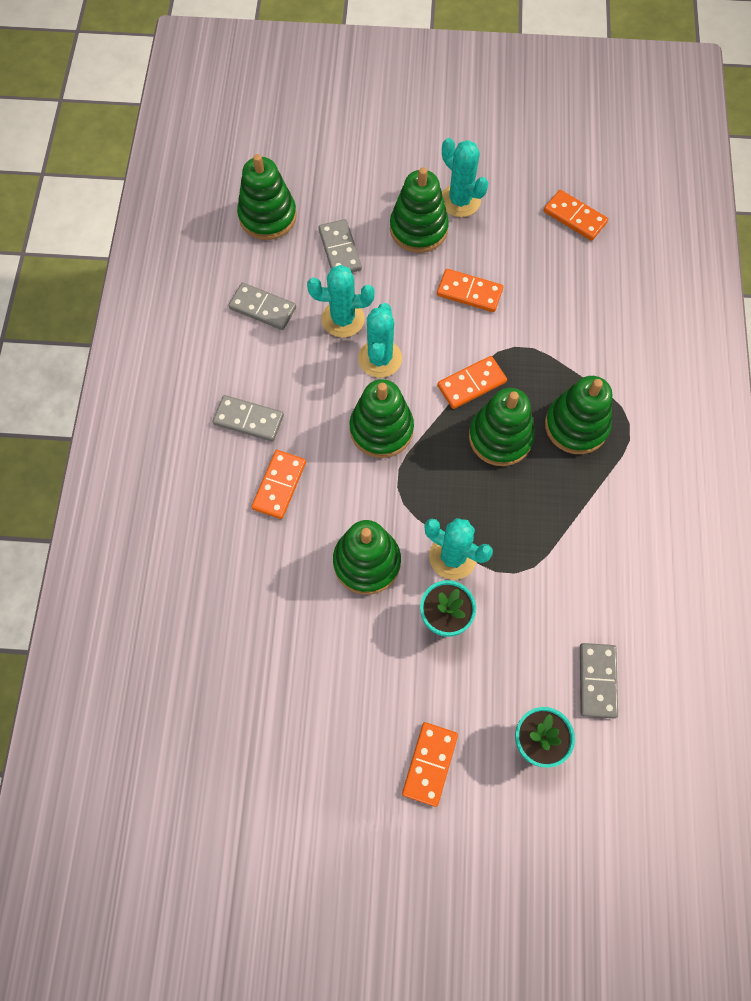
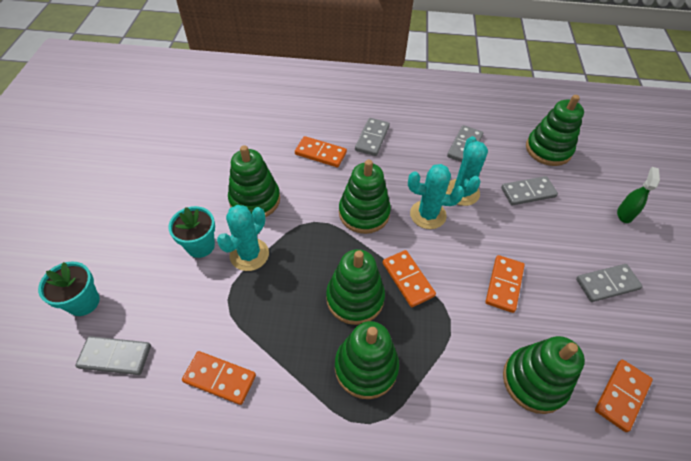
camera: 90 degrees right, 15 degrees down
(367, 163) = (624, 214): none -> green spray bottle
(418, 229) = (564, 248): green stacking toy -> green stacking toy (534, 381)
(430, 764) = (95, 230): orange domino -> orange domino (220, 378)
(460, 201) = (607, 284): turquoise cactus -> grey domino

